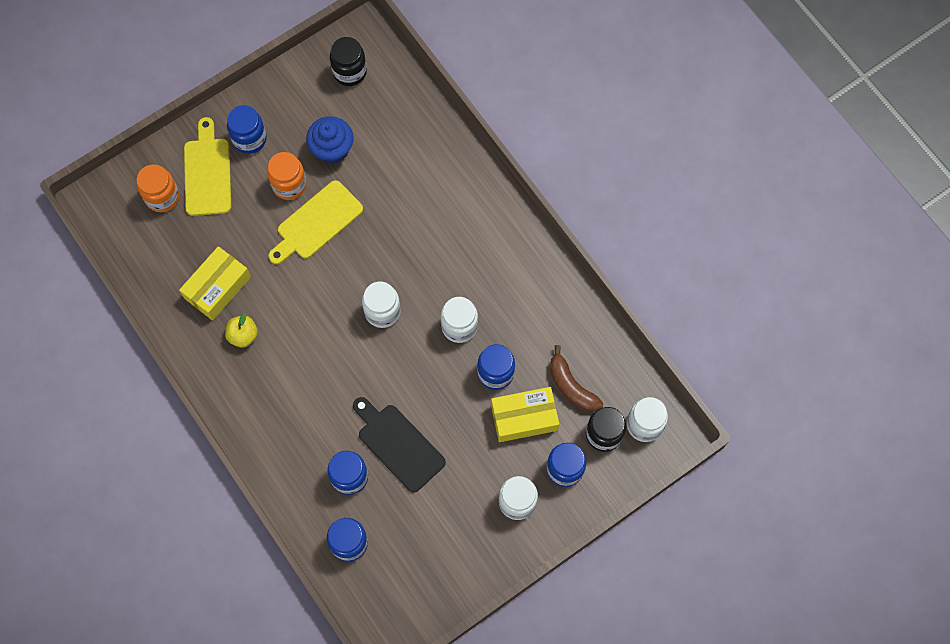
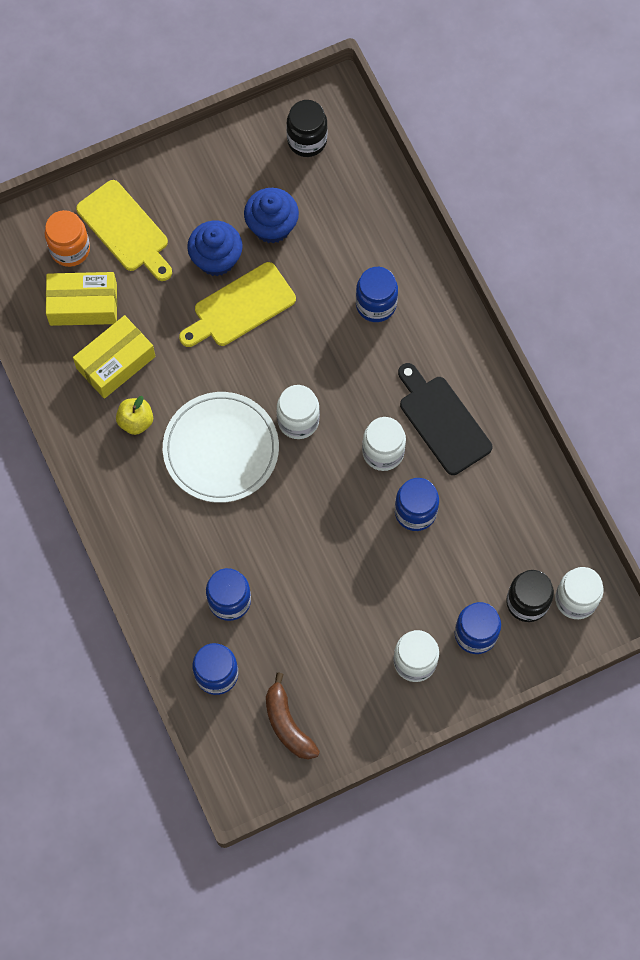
camera: 10 degrees right, 0 degrees up
(207, 172) = (125, 230): yellow cutting board -> yellow cutting board turned 135 degrees clockwise
(249, 139) = (180, 199): blue jar -> blue jar (376, 304)
(289, 185) = (216, 259): orange jar -> blue cupcake
(320, 347) = (221, 449): none -> white plate
(398, 445) = (290, 574): black cutting board -> black cutting board (442, 421)
(524, 418) = (439, 568): yellow box -> yellow box (83, 305)
(571, 386) = (499, 541): brown banana -> brown banana (287, 724)

